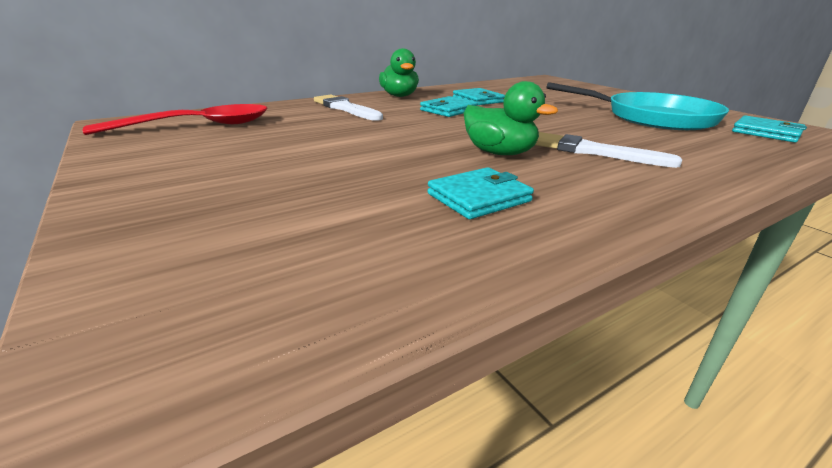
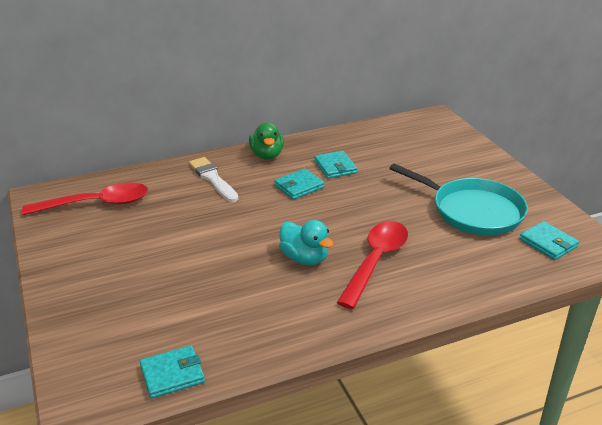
camera: 10 degrees right, 5 degrees up
(479, 197) = (263, 308): turquoise wallet -> turquoise wallet (172, 374)
(499, 153) = (304, 258): green duck -> turquoise duck
(593, 151) = (376, 261): white brush -> red spoon

